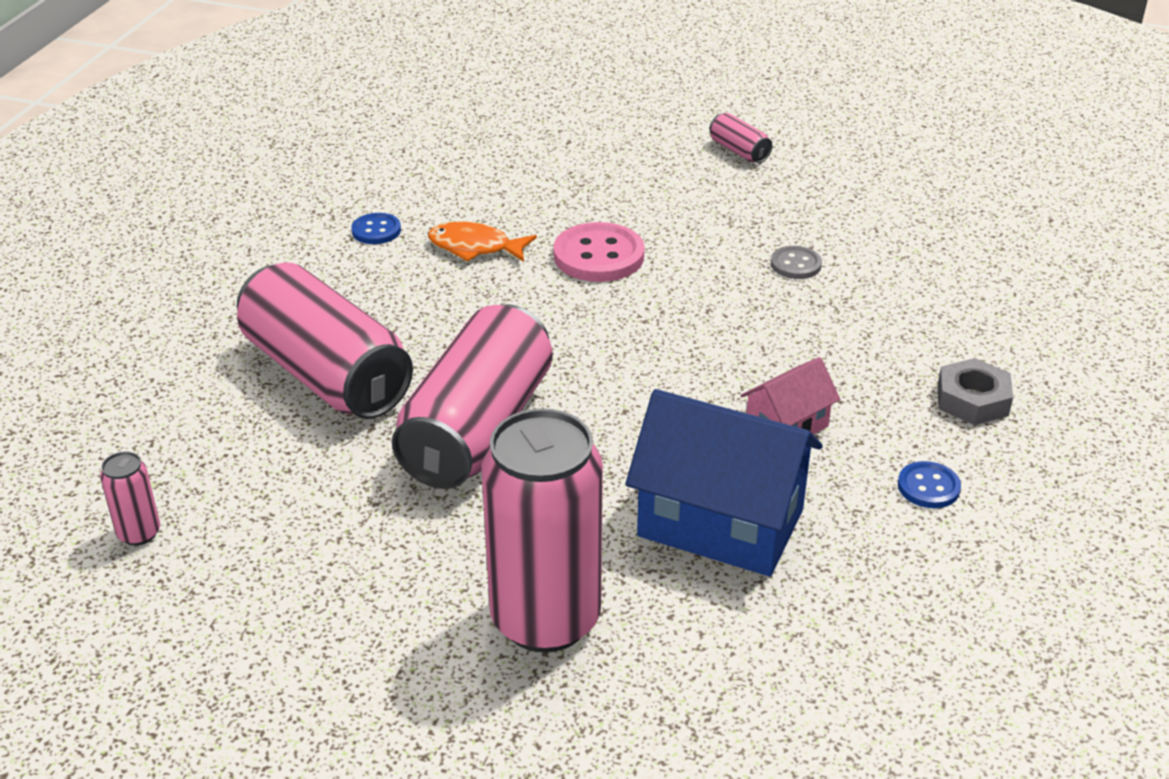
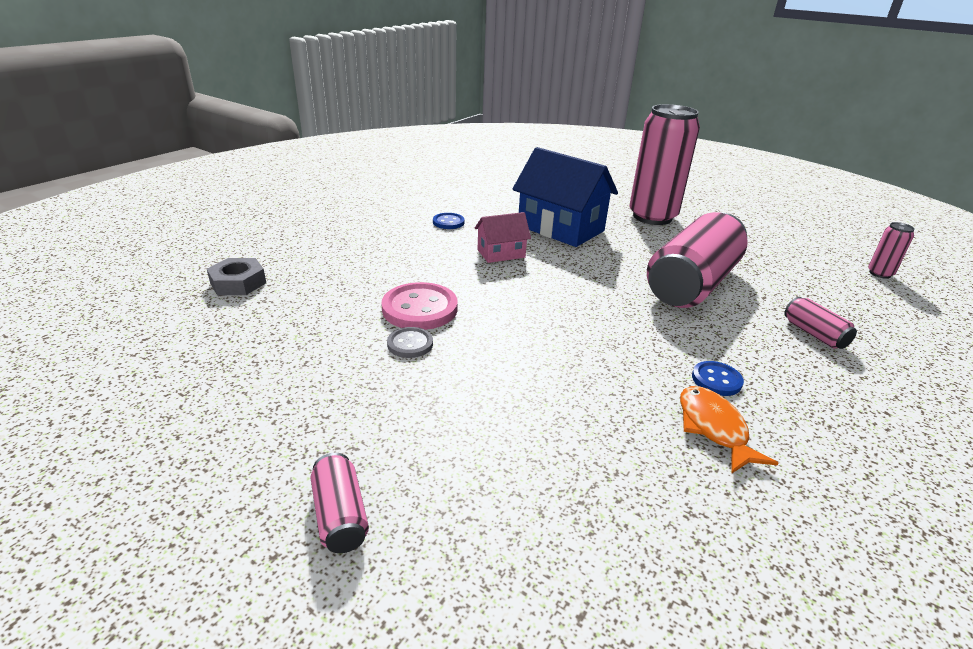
camera: 165 degrees left, 5 degrees down
(326, 374) = (814, 334): pink can -> pink can, size x0.42
(376, 230) = (841, 480): blue button -> blue button (716, 380)
(475, 247) = (714, 428): orange fish -> orange fish turned 135 degrees counterclockwise
(599, 256) = (584, 390): pink button -> pink button (420, 309)
(972, 400) = (383, 246): grey nut -> grey nut (238, 283)

